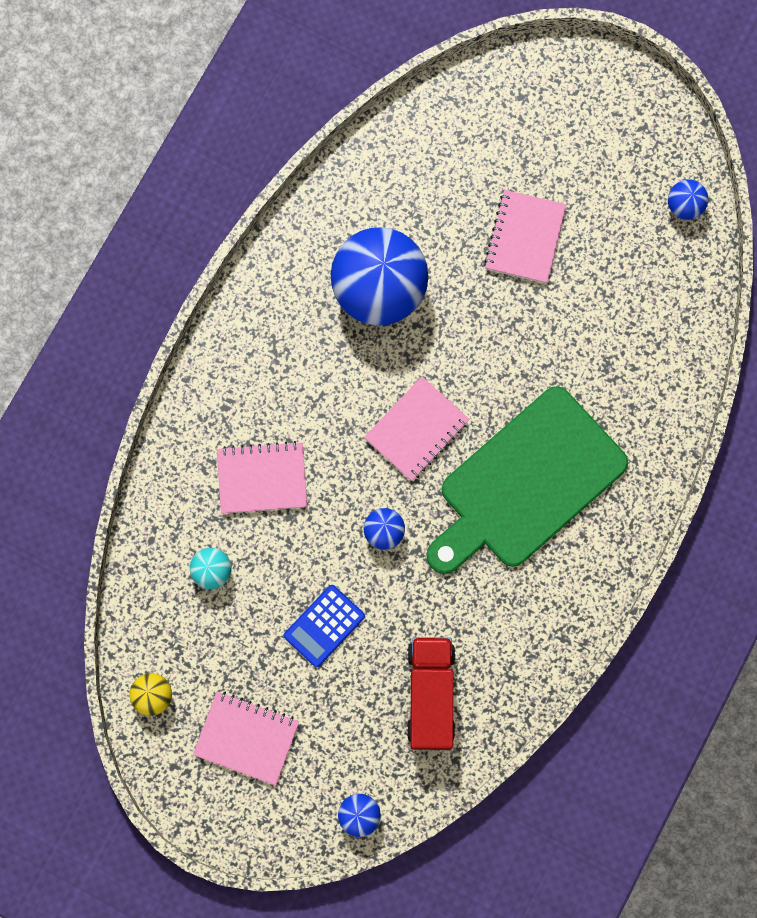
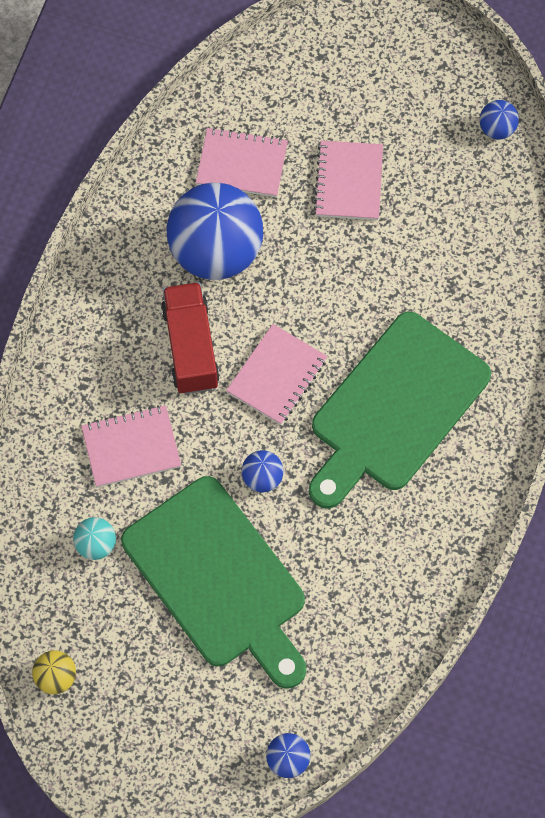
camera: 10 degrees left, 10 degrees down
(246, 738) = (159, 702): pink notebook -> pink notebook (242, 164)
(324, 626) = (219, 579): blue calculator -> green cutting board
(430, 695) = (338, 628): red truck -> red truck (190, 347)

